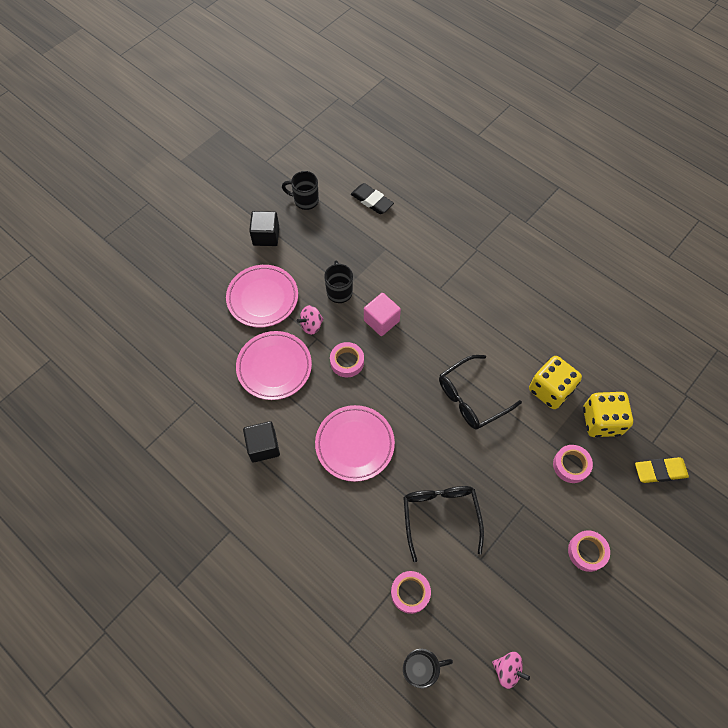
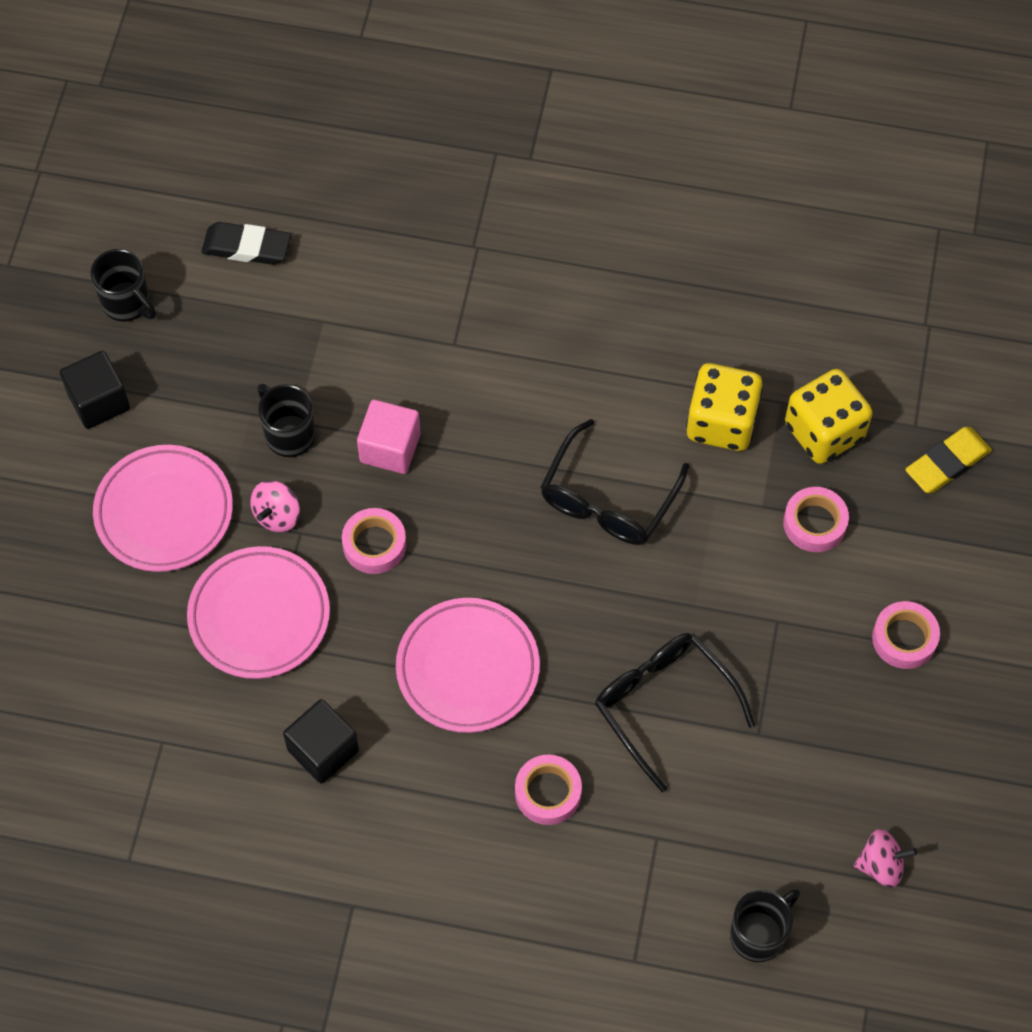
camera: 30 degrees left, 0 degrees up
(305, 200) = (127, 303): black mug -> black mug turned 120 degrees counterclockwise
(410, 593) = (683, 839): pink tape -> pink tape (548, 792)

